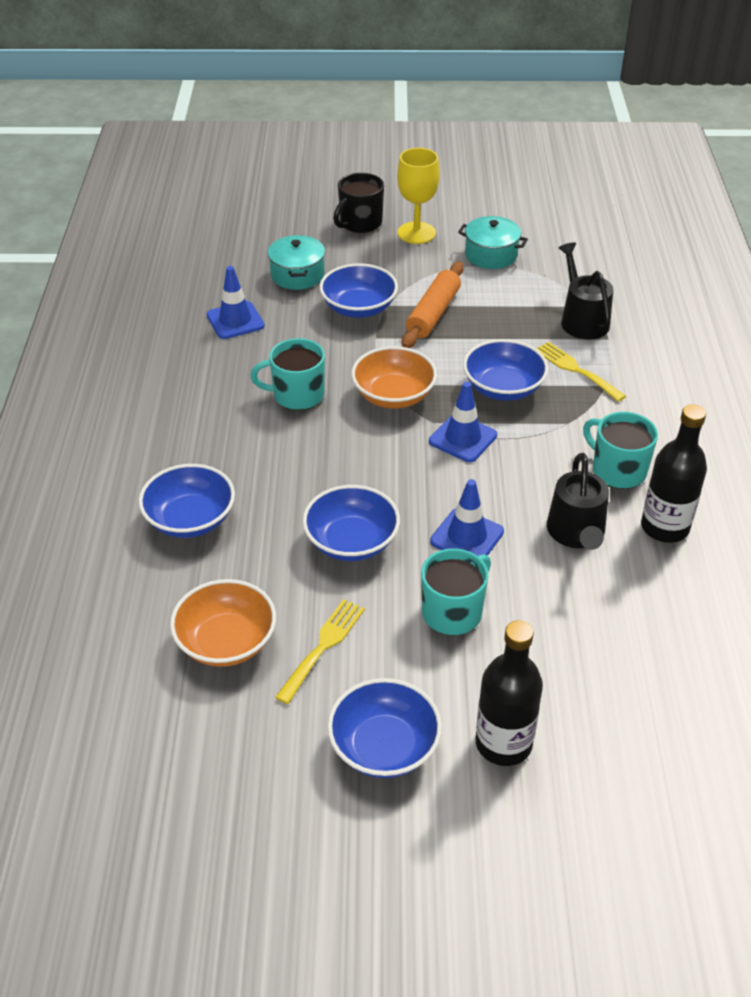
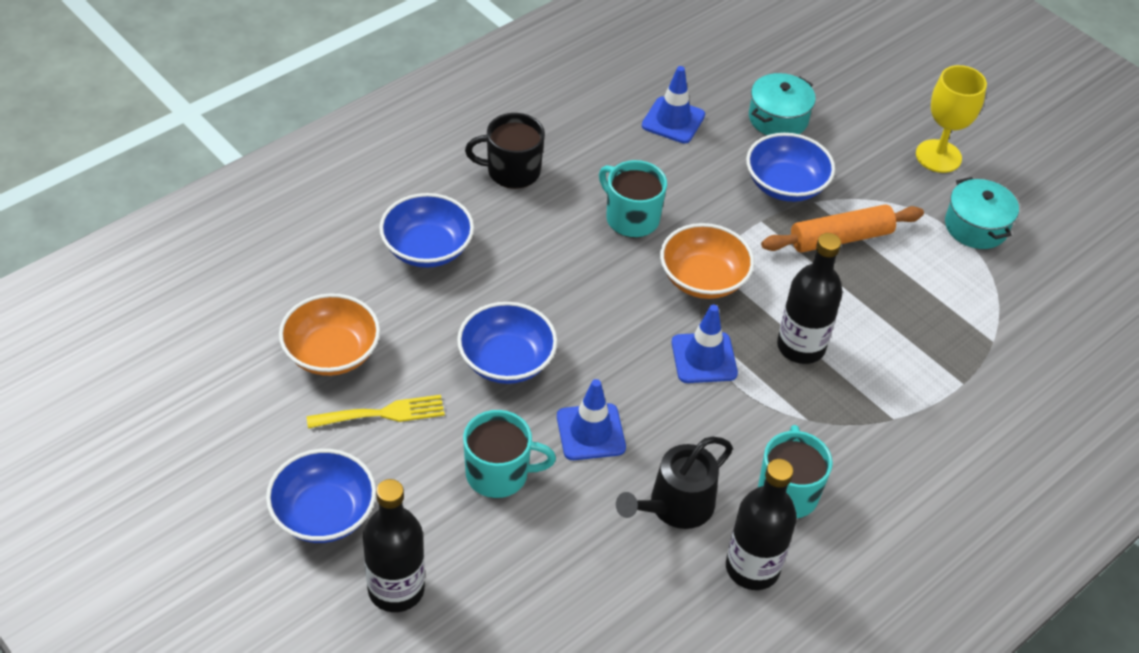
camera: 45 degrees right, 5 degrees up
(360, 223) = (901, 111): black mug -> black mug (512, 171)
(503, 388) = (801, 347): blue bowl -> black bottle
(576, 370) = (888, 384): yellow fork -> none
(582, 320) = (966, 348): black watering can -> none

